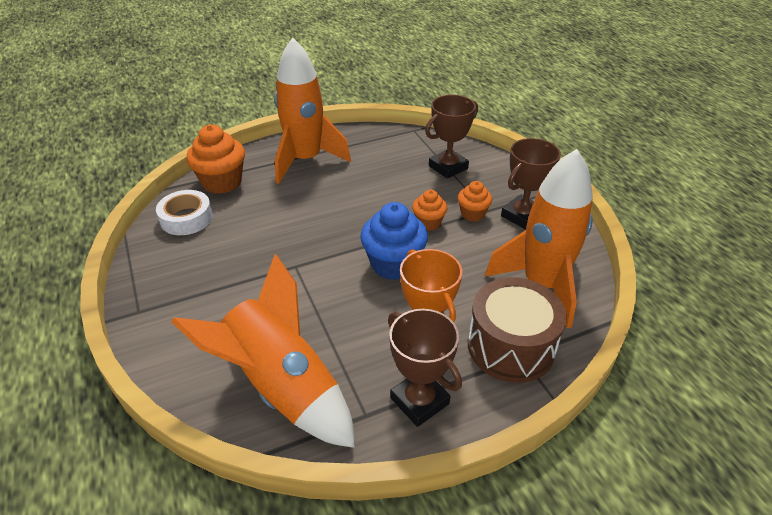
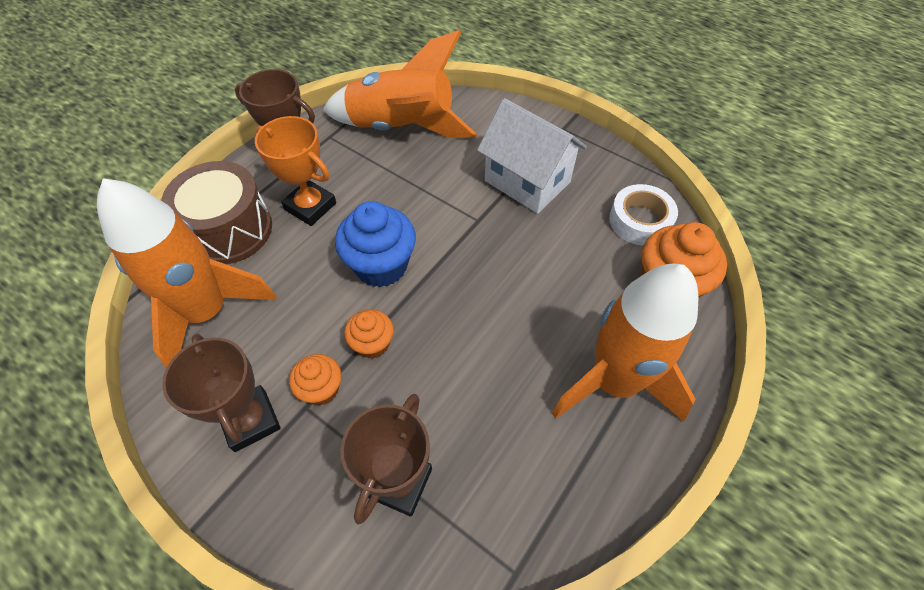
camera: 150 degrees right, 15 degrees up
(226, 278) = (527, 181): none -> white house
(522, 216) = (250, 420): brown trophy -> brown trophy turned 45 degrees counterclockwise

